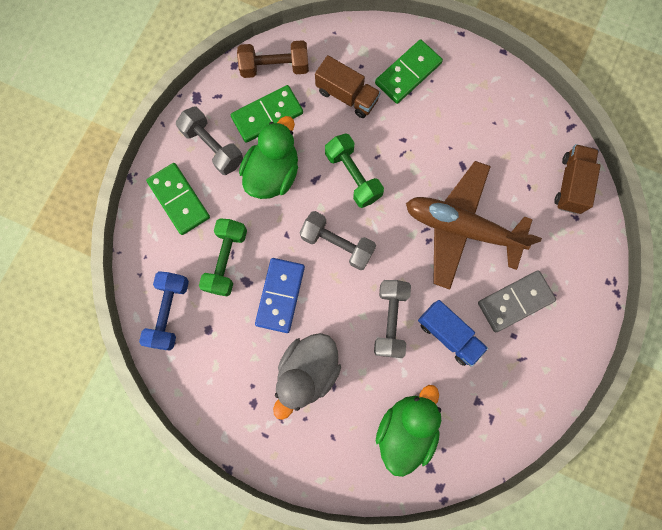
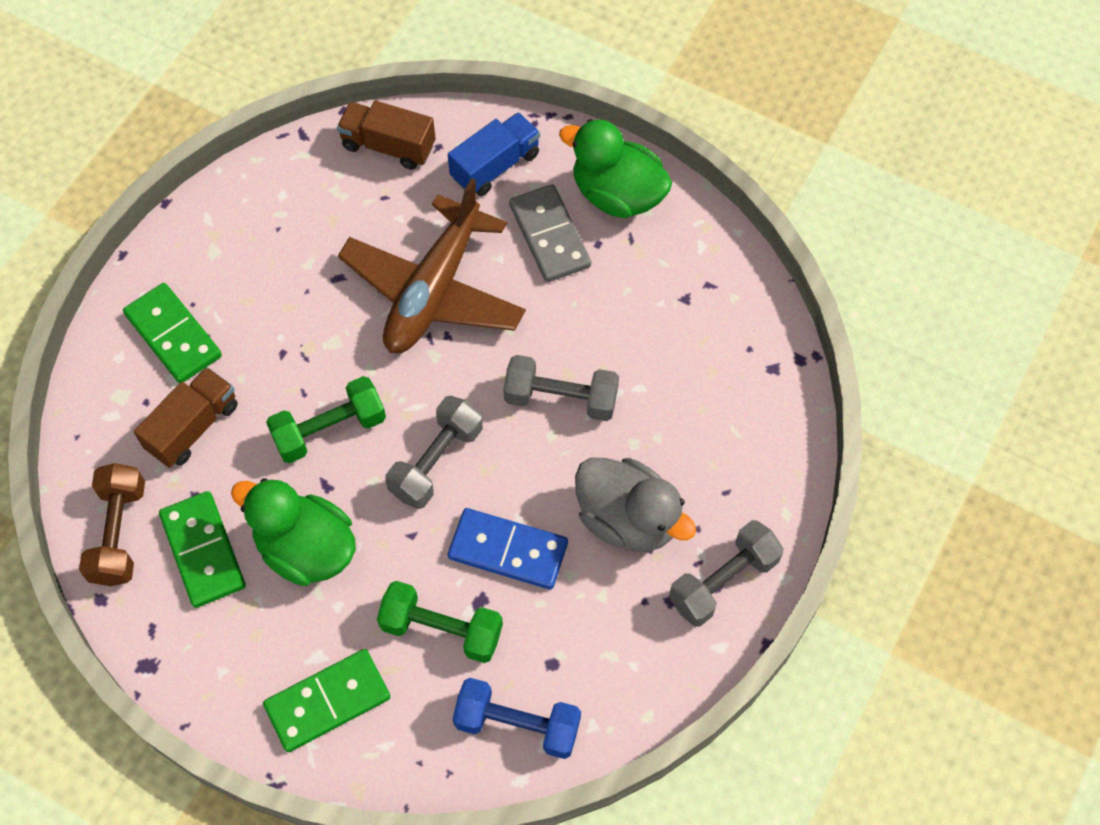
camera: 85 degrees left, 15 degrees down
(213, 147) = (243, 641): grey dumbbell -> grey dumbbell (723, 581)
(405, 428) = (717, 393): green duck -> green duck (617, 195)
(448, 334) = (589, 324): blue truck -> blue truck (495, 166)

